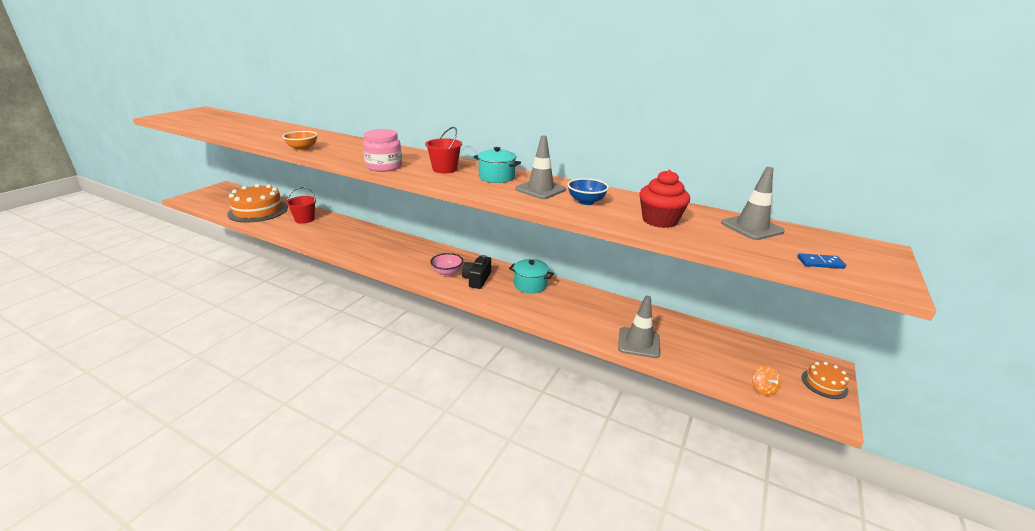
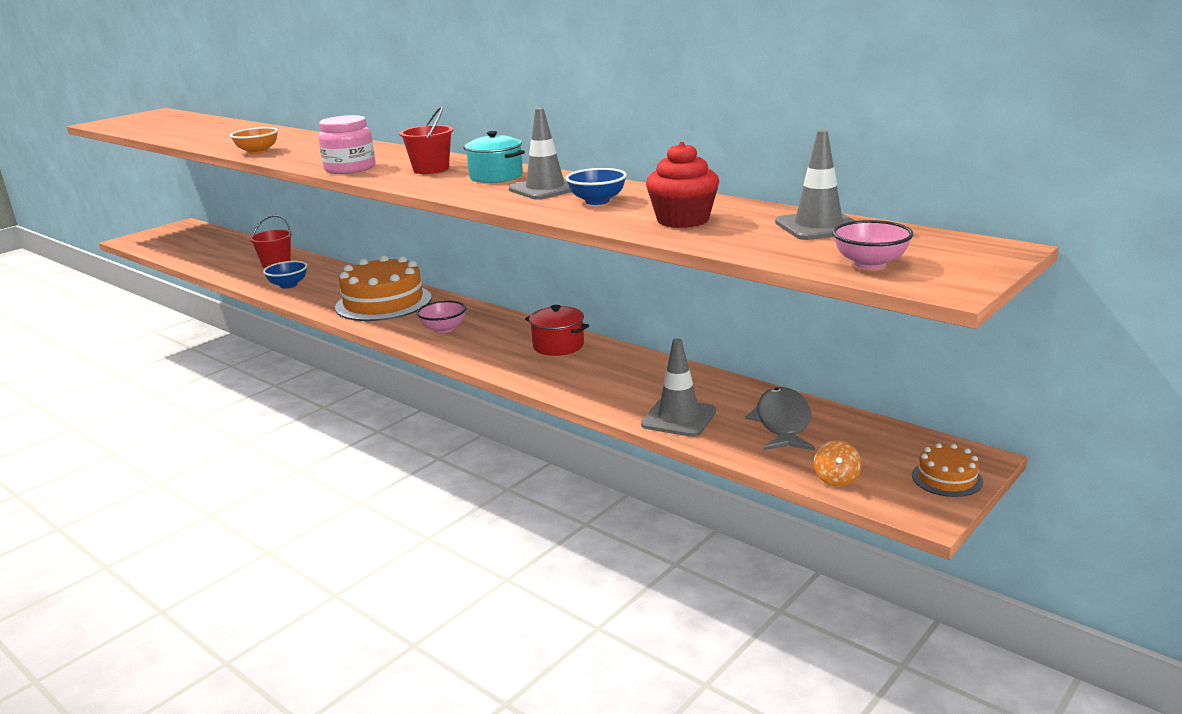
camera: 15 degrees right, 5 degrees down
(258, 211) = (218, 254): orange cake -> orange cake (383, 302)
(321, 237) = (288, 285): none -> blue bowl
(477, 279) = (482, 338): black camera -> none
(530, 285) = (558, 346): turquoise pot -> red pot
(703, 343) = (782, 423): none -> grey fish
(820, 263) = (870, 263): blue domino -> pink bowl

